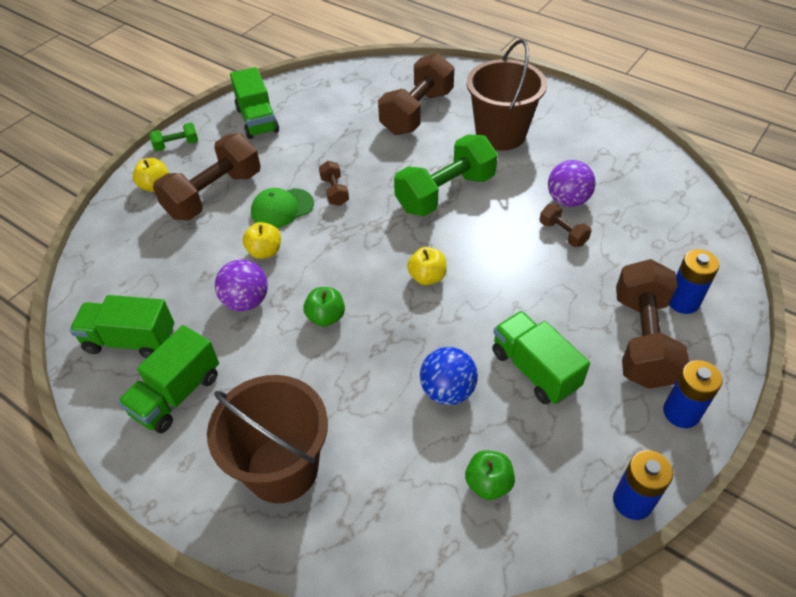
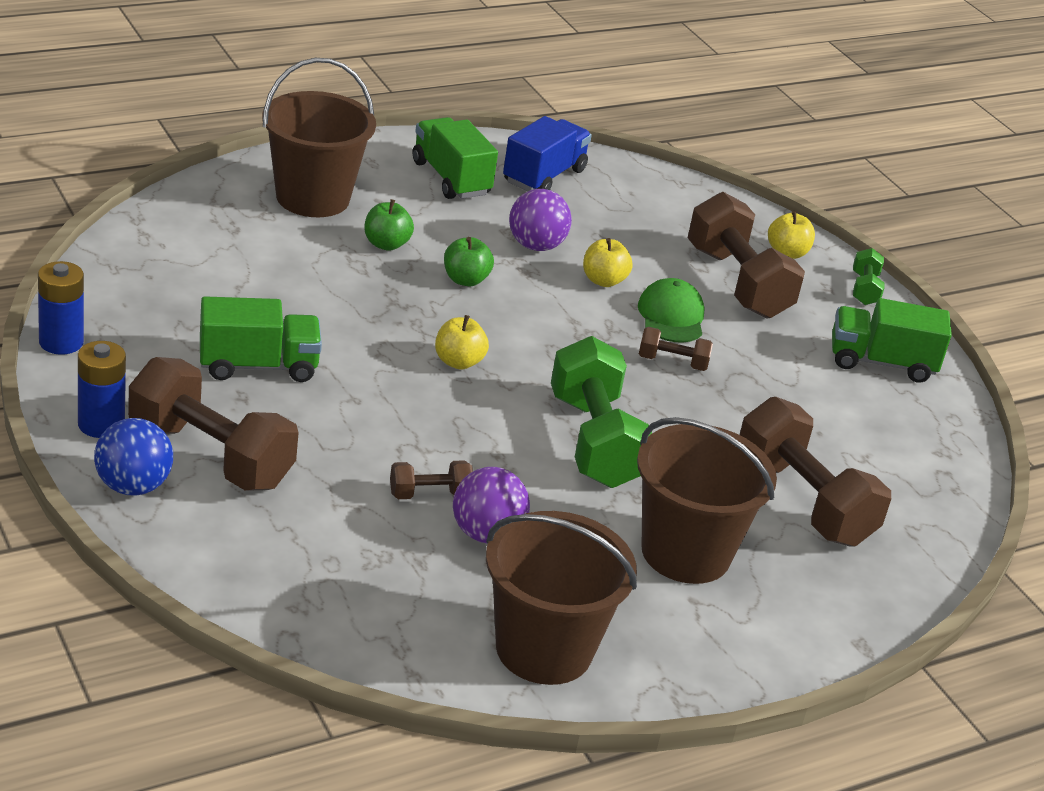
camera: 110 degrees right, 15 degrees down
(130, 340) = (544, 176): green truck -> blue truck
(447, 391) = (294, 306): blue ball -> blue ball (133, 486)
(488, 483) = (174, 281): green apple -> green apple (386, 244)
(620, 152) = (544, 649): none -> brown bucket
(683, 301) = (224, 520): blue battery -> none

